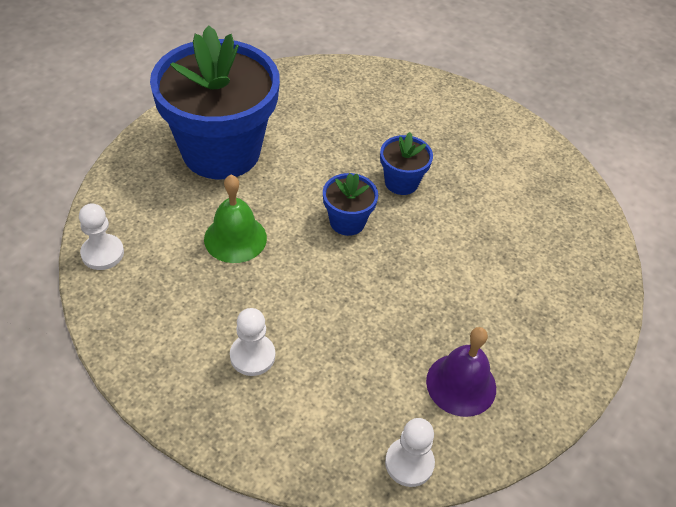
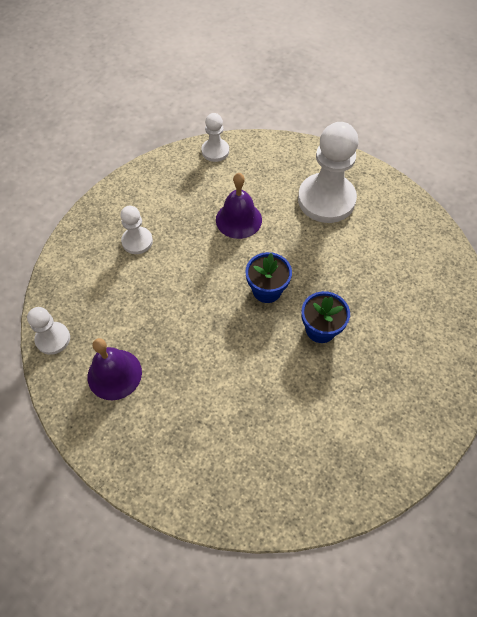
camera: 90 degrees right, 10 degrees up
(221, 151) = (326, 200): blue flower pot -> white pawn
(235, 238) = (238, 219): green bell -> purple bell

